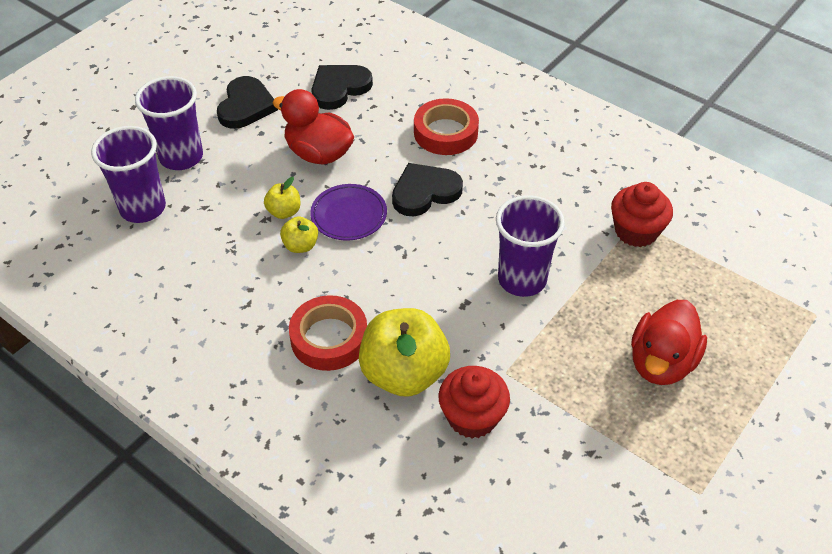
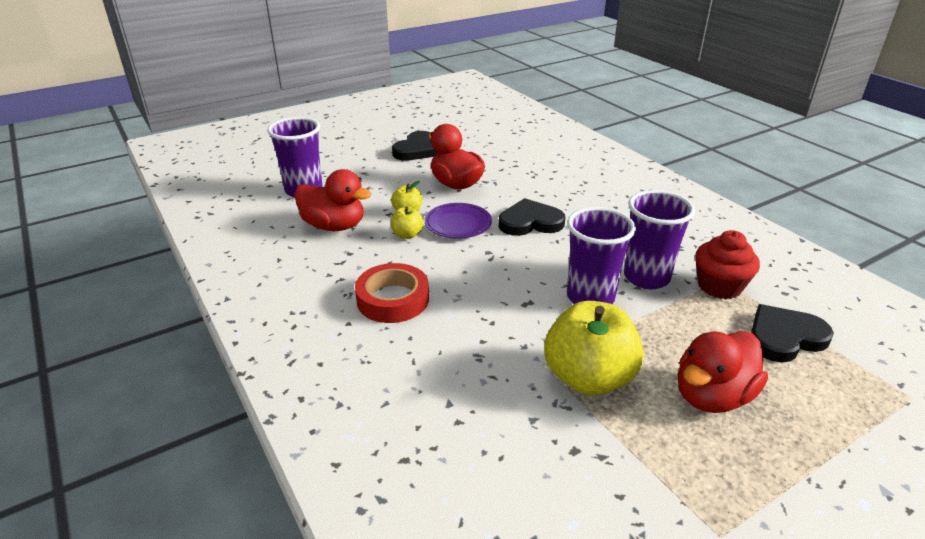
camera: 20 degrees right, 15 degrees down
(181, 157) = (351, 168): purple cup -> purple cup (646, 277)
(211, 254) = (334, 226): none -> red duck
(339, 88) = (494, 152): black heart -> black heart (784, 337)
(404, 373) = (444, 340): yellow apple -> yellow apple (588, 377)
(445, 133) = (567, 190): red tape -> none
(472, 417) = (491, 391): red cupcake -> none

